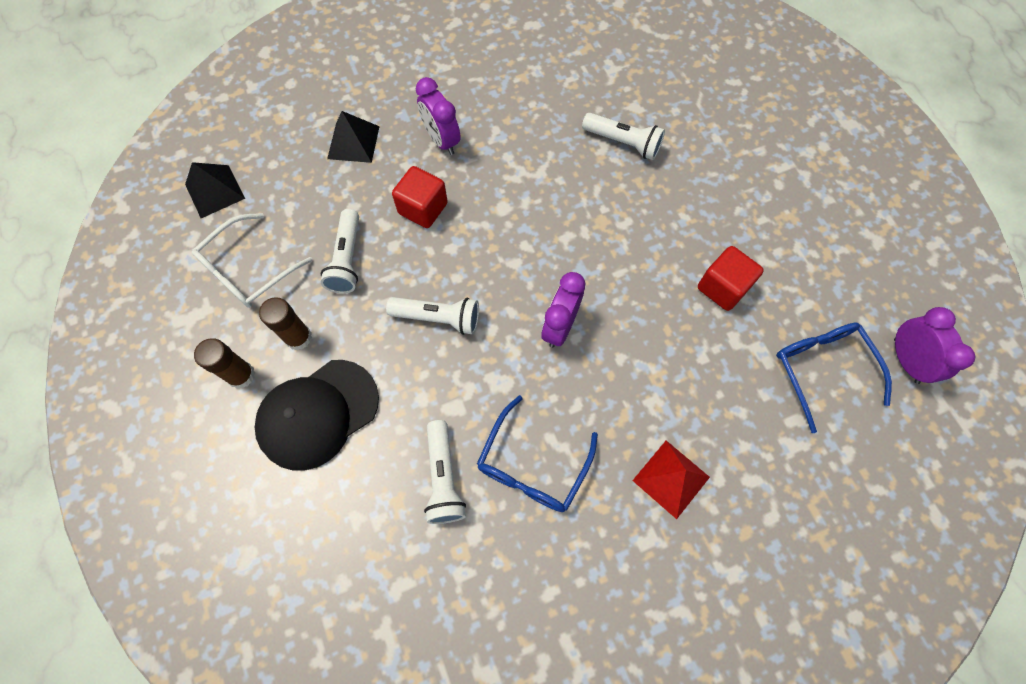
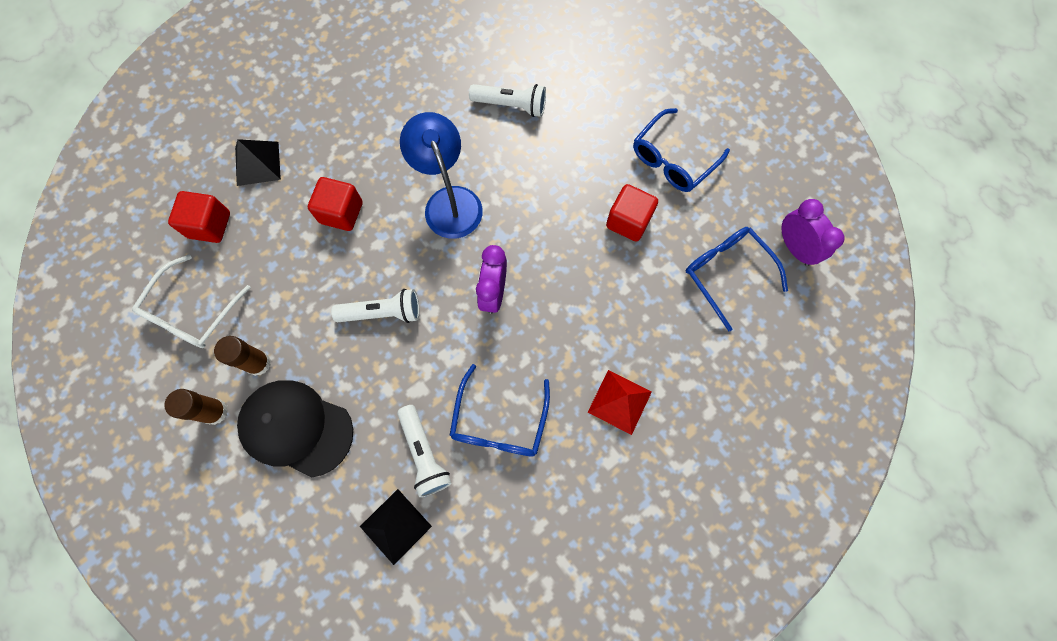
camera: 15 degrees left, 5 degrees up
(214, 191) = (136, 243): black pyramid -> black pyramid (395, 526)
(290, 190) = (209, 225): none -> red cube
(318, 414) = (296, 428): black cap -> black cap turned 75 degrees clockwise
(347, 259) = (283, 279): white flashlight -> none
(442, 140) = (342, 142): purple clock -> none
(535, 223) = (449, 201): none -> blue lamp
(785, 235) = (672, 160): none -> blue glasses

